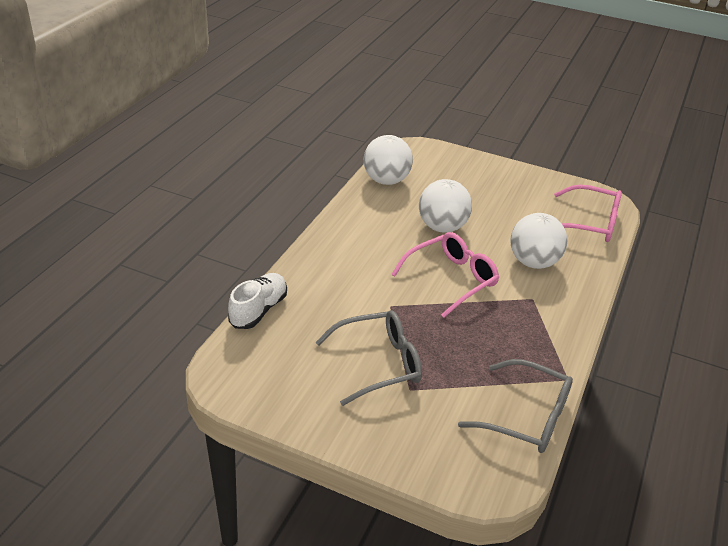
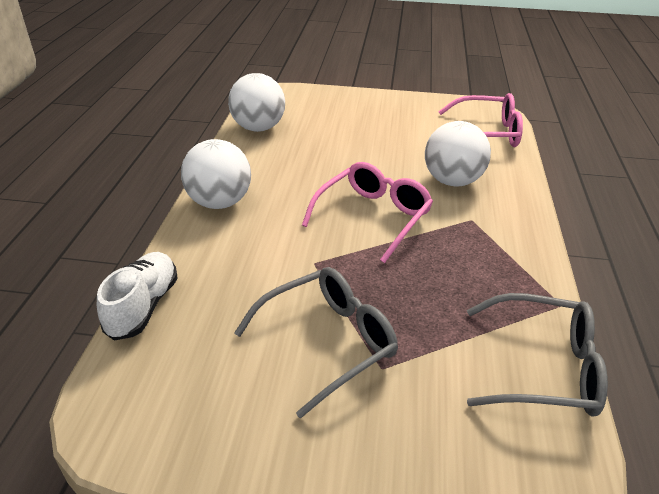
camera: 15 degrees left, 0 degrees up
(442, 227) = (338, 163): white ball -> white ball (219, 202)

